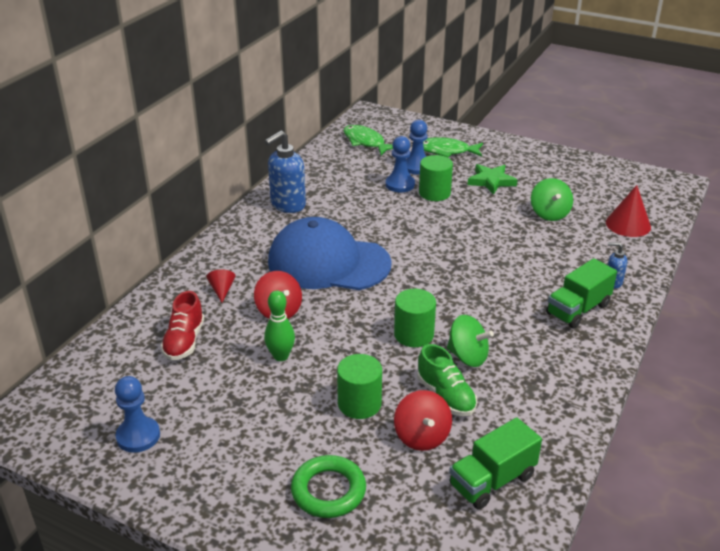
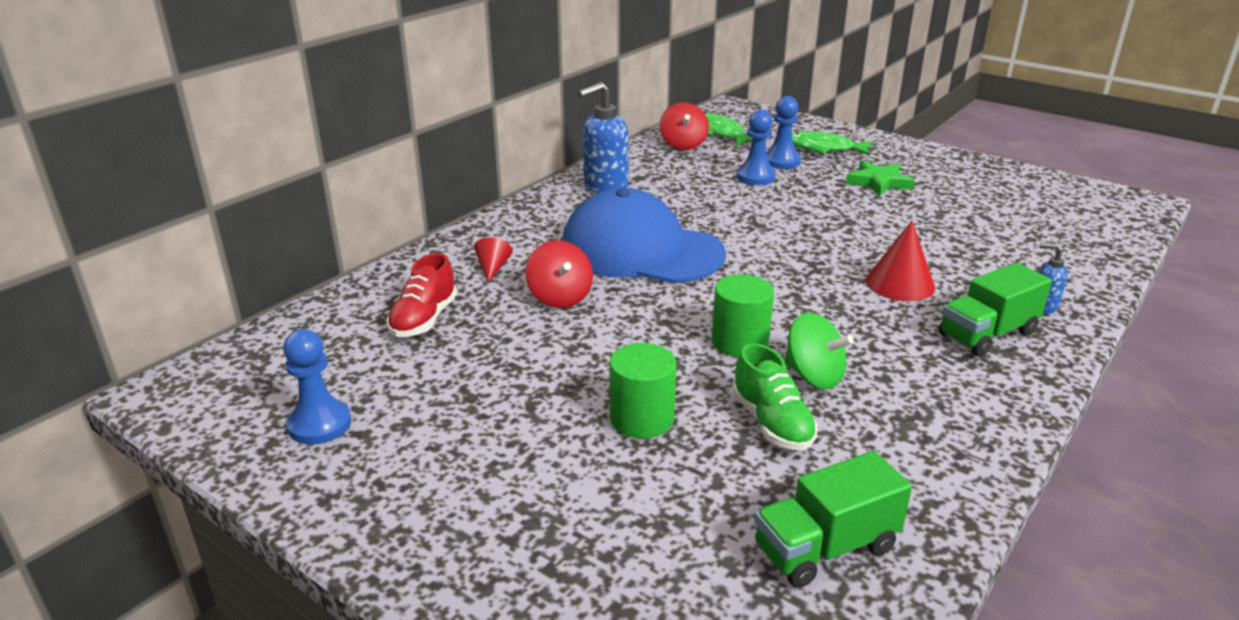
camera: 10 degrees right, 5 degrees down
(281, 356) = (547, 349): green bowling pin -> none
(328, 491) = (565, 530): green ring -> none
(422, 436) = (725, 472): red spinning top -> red spinning top (683, 145)
(434, 193) = (800, 189): green cylinder -> none
(549, 214) = (955, 222): green spinning top -> none
(628, 224) = (1069, 242): red cone -> red cone (900, 283)

